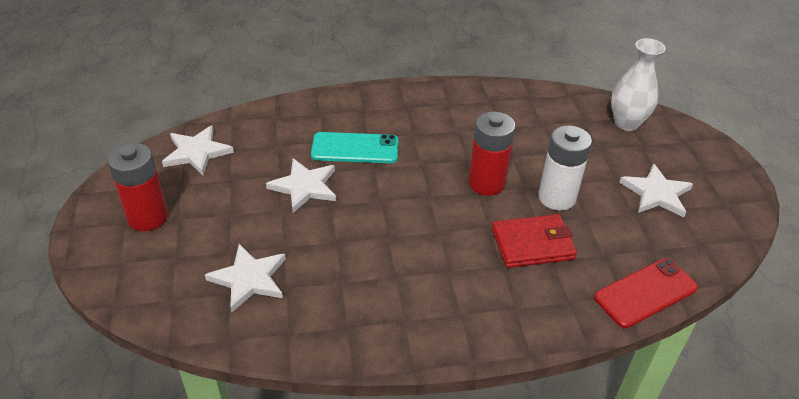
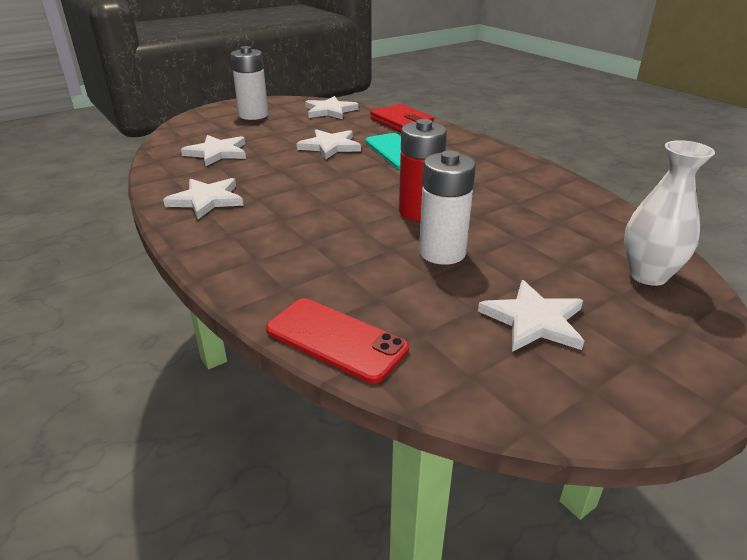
camera: 65 degrees right, 10 degrees down
(148, 217) = (253, 115): red battery -> white battery
(374, 315) = (206, 200): none -> white star
(533, 244) = (354, 252): red wallet -> red wallet (401, 122)

